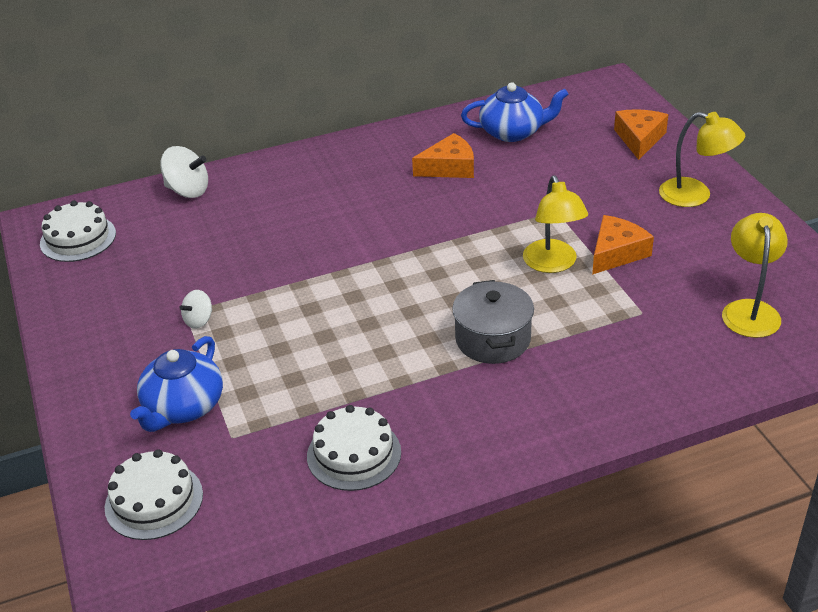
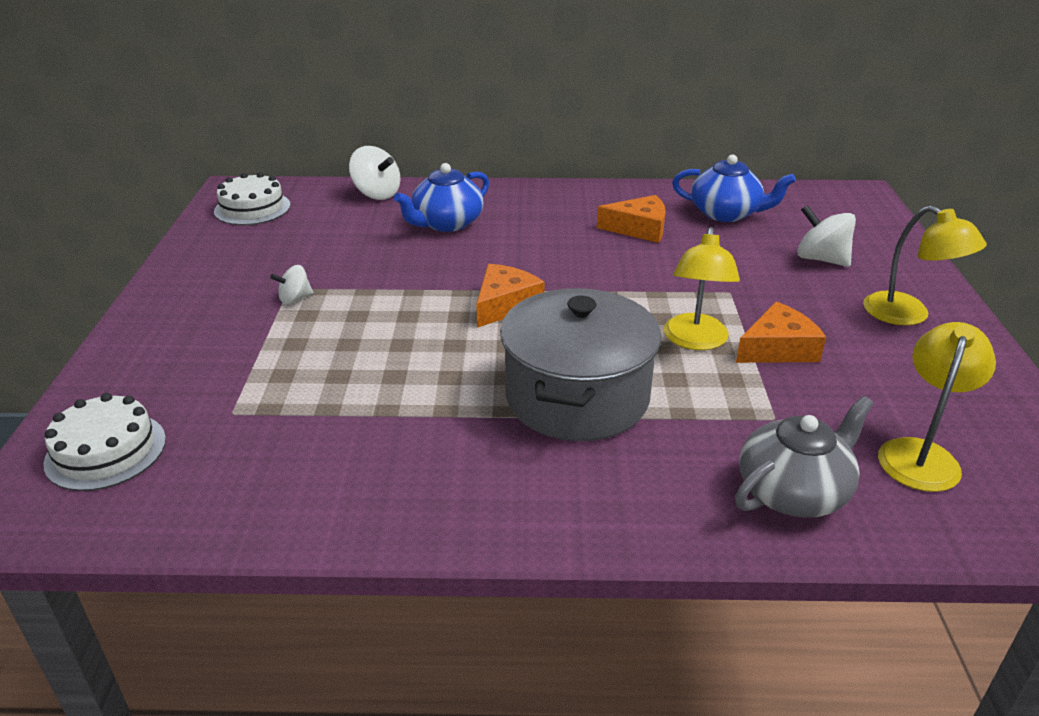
camera: 20 degrees right, 5 degrees down
(183, 407) = (212, 370): blue teapot -> blue teapot (446, 223)
(354, 454) = (338, 470): white cake -> none
(492, 339) = (577, 397): grey pot -> grey pot, size x1.56
(610, 160) = (821, 259): none -> white spinning top
(639, 139) = (867, 248): orange cheese -> orange cheese (505, 304)
(681, 365) = (794, 492): none -> grey teapot

